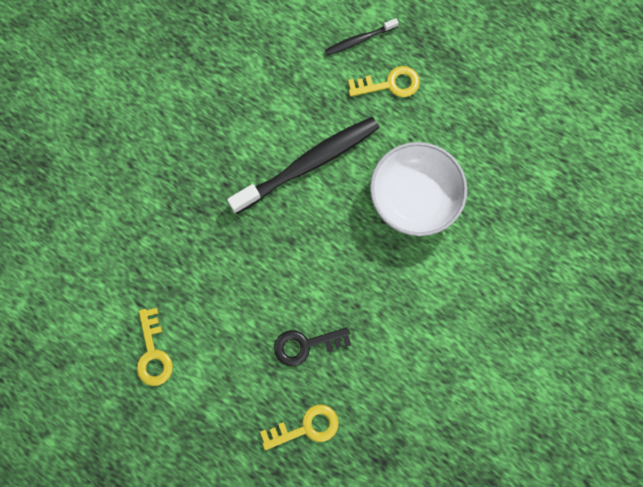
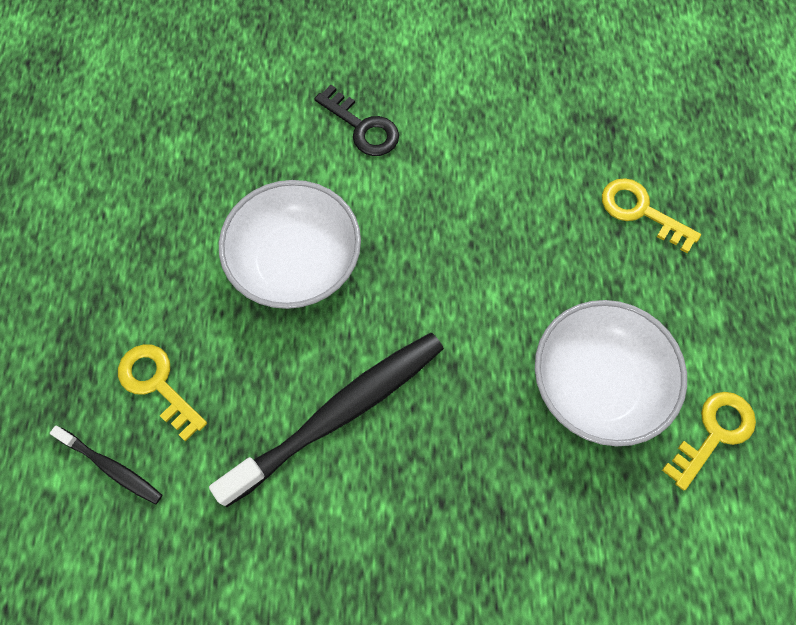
camera: 125 degrees left, 10 degrees down
(224, 311) = (597, 385): none -> white bowl
(305, 345) = (558, 268): black key -> black key (362, 127)
(308, 164) = (338, 414): black toothbrush -> black toothbrush turned 120 degrees clockwise

